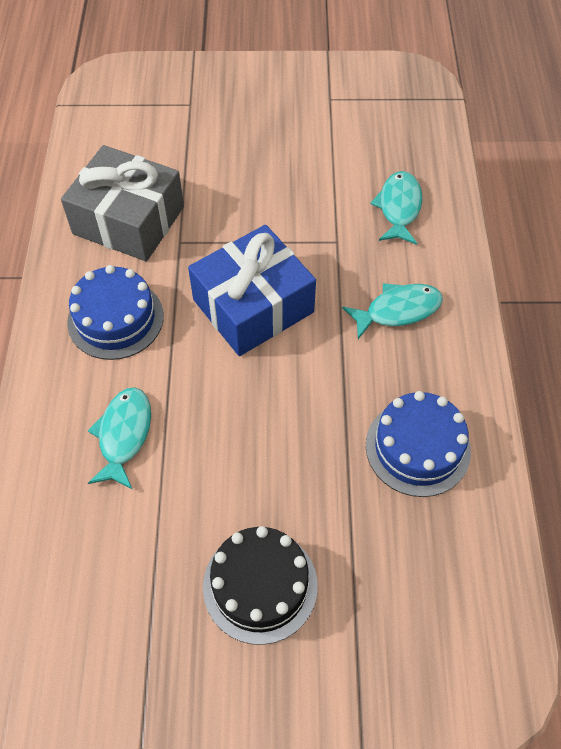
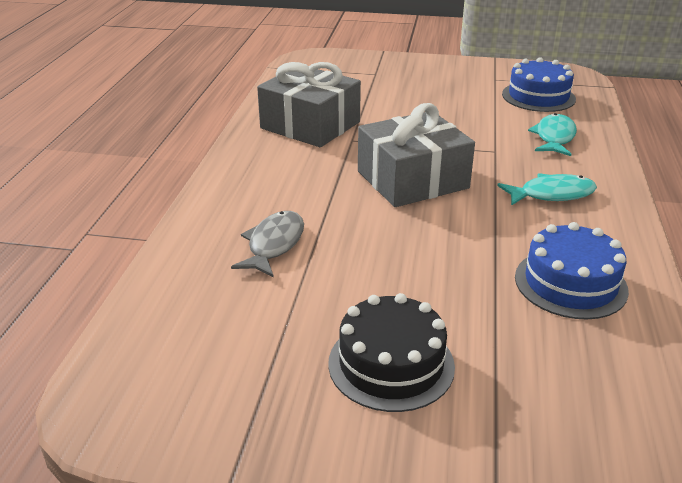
camera: 10 degrees right, 25 degrees down
(115, 319) = (285, 176): blue cake -> blue cake (538, 96)
(124, 435) = (274, 244): turquoise fish -> grey fish
(253, 306) = (412, 180): blue gift -> grey gift

